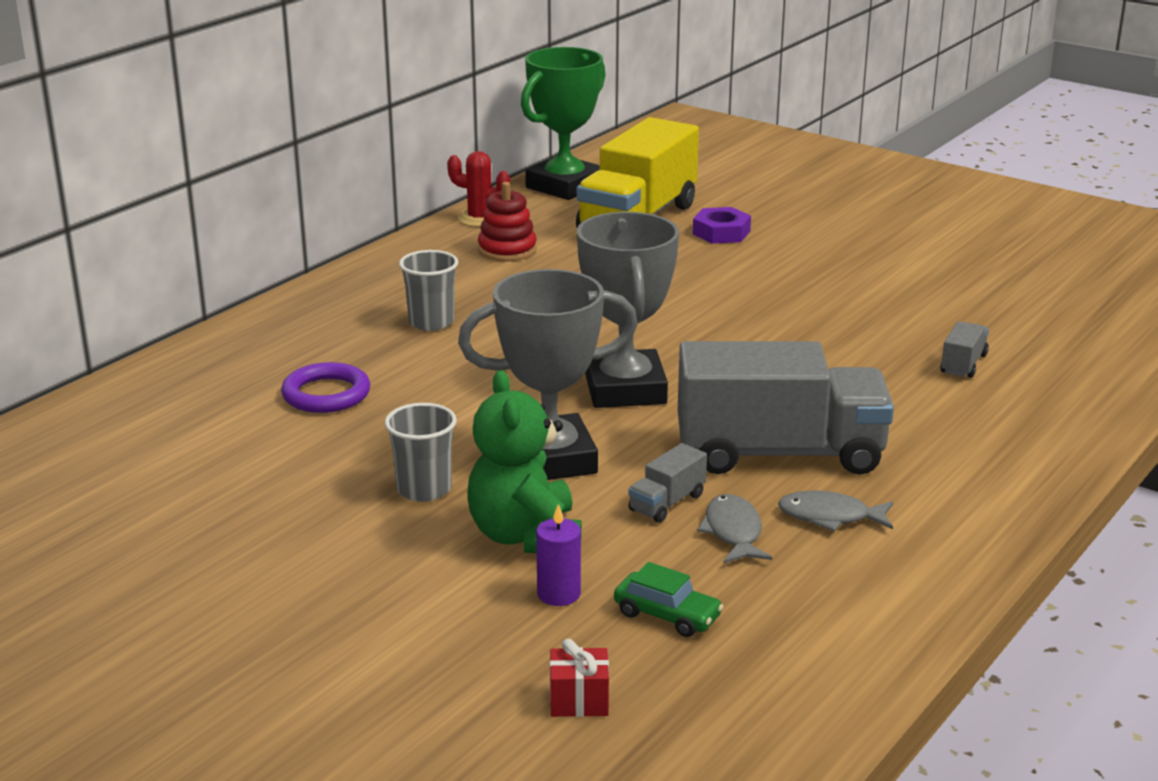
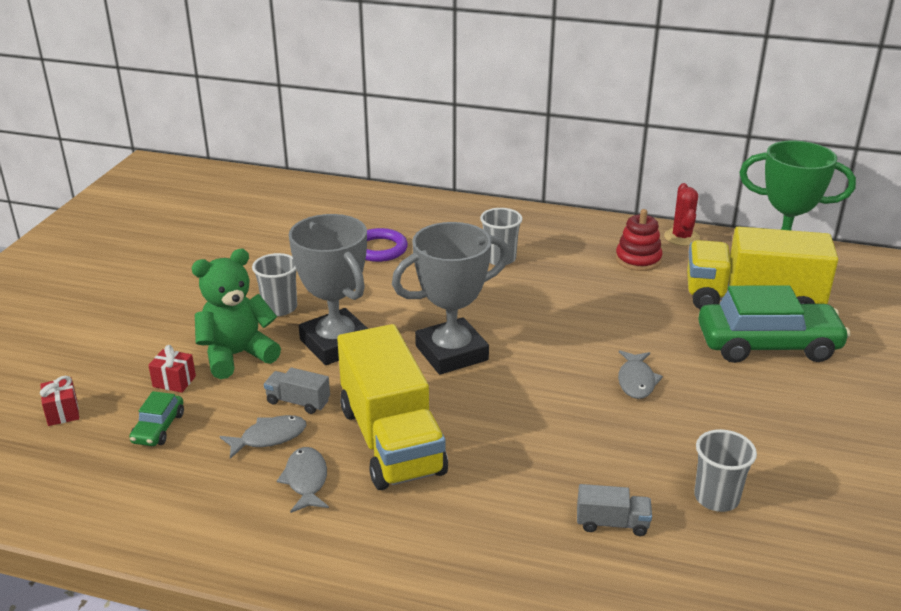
camera: 70 degrees right, 5 degrees up
(558, 594) = (174, 381): purple candle -> red gift
(721, 232) = (768, 345): purple nut -> green car
(744, 304) = (636, 381): none -> grey fish
(779, 453) = (391, 440): grey truck -> yellow truck
(944, 312) = (716, 498): none -> grey cup

